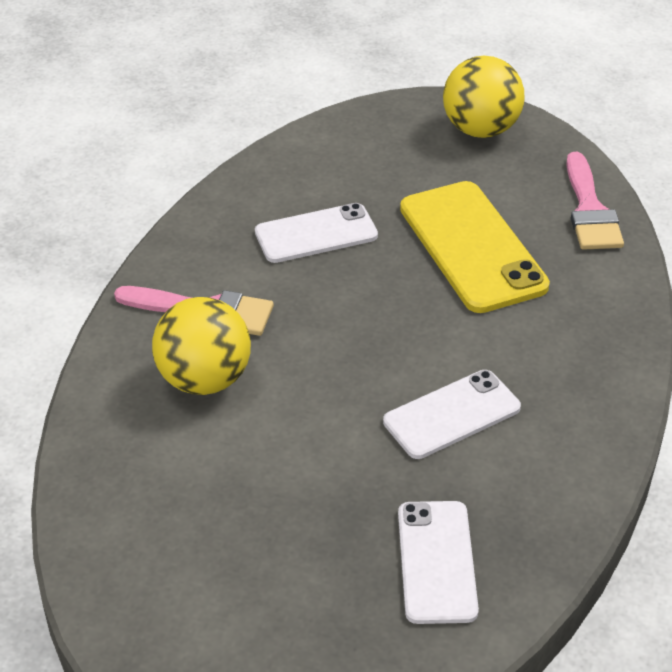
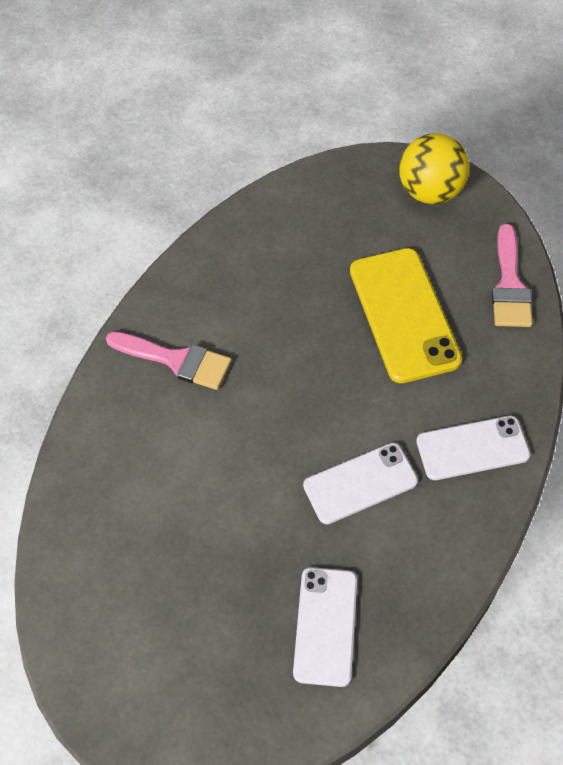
camera: 10 degrees right, 15 degrees up
(204, 379) = (167, 428): yellow ball -> none
(316, 234) = (276, 290): white phone -> white phone (472, 448)

